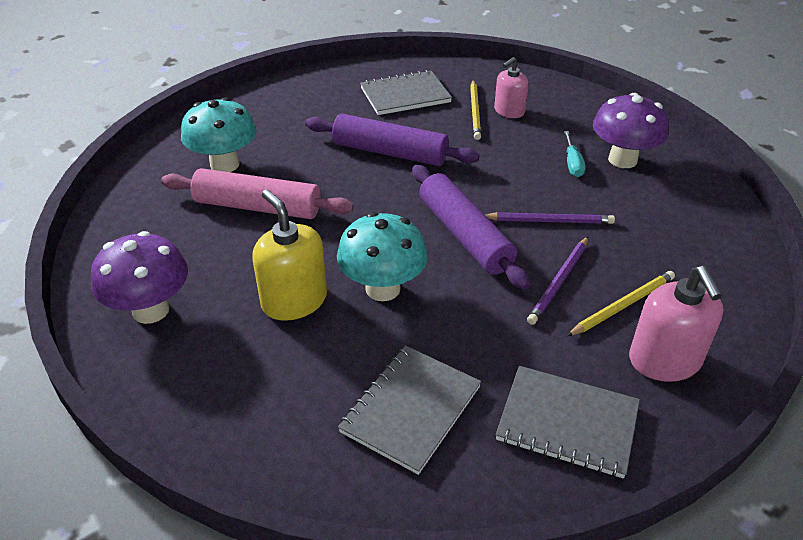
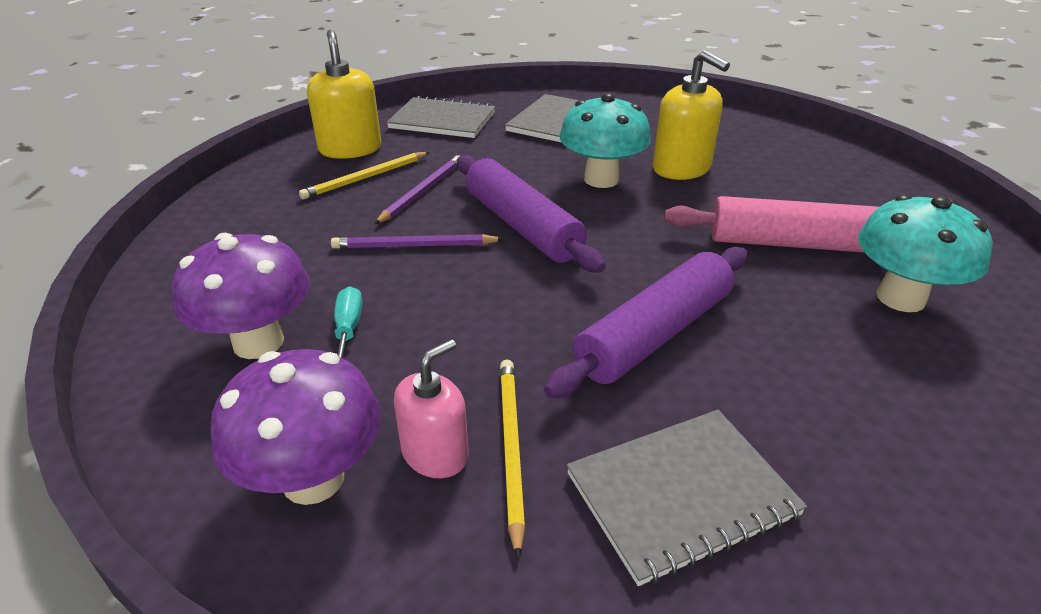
camera: 175 degrees right, 5 degrees down
(151, 310) = (806, 157): purple mushroom -> purple mushroom (313, 479)
(390, 152) = (655, 334): purple rolling pin -> purple rolling pin turned 60 degrees counterclockwise
(664, 360) = (350, 149): pink soap dispenser -> yellow soap dispenser

